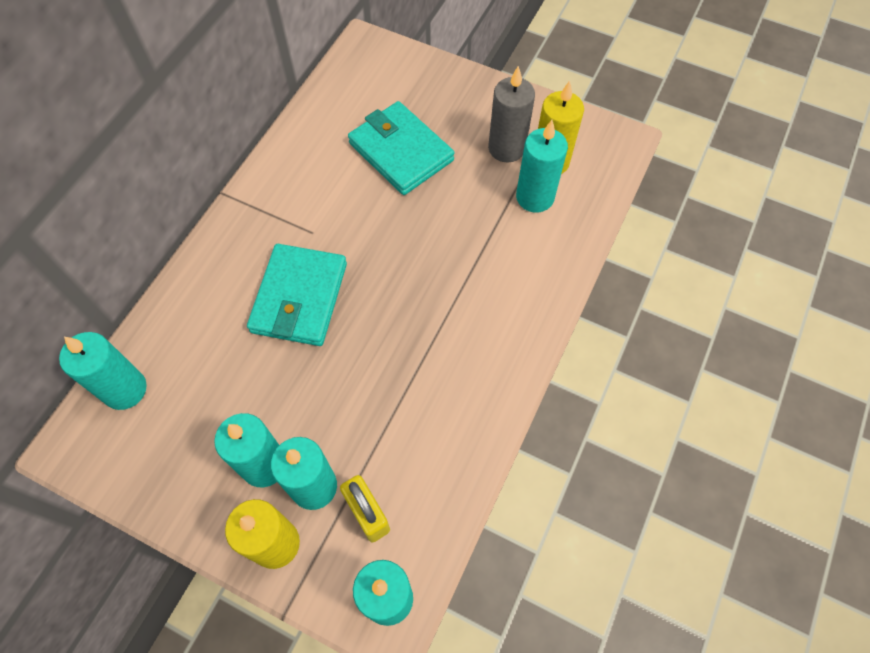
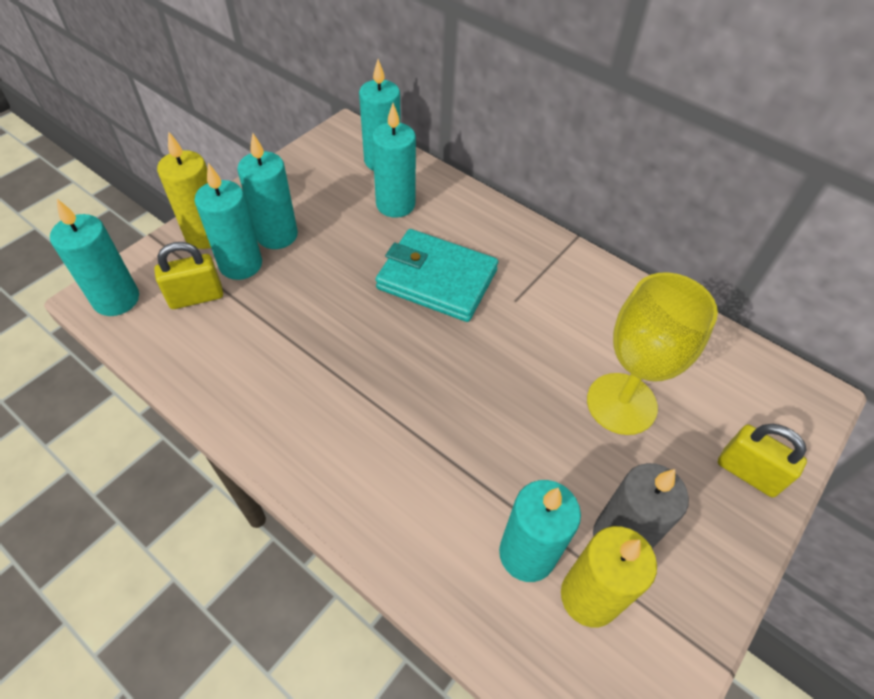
camera: 100 degrees right, 10 degrees down
(199, 358) = (395, 205): none -> turquoise candle
(401, 152) = (621, 403): turquoise wallet -> yellow goblet
(437, 82) = (748, 473): none -> yellow padlock

